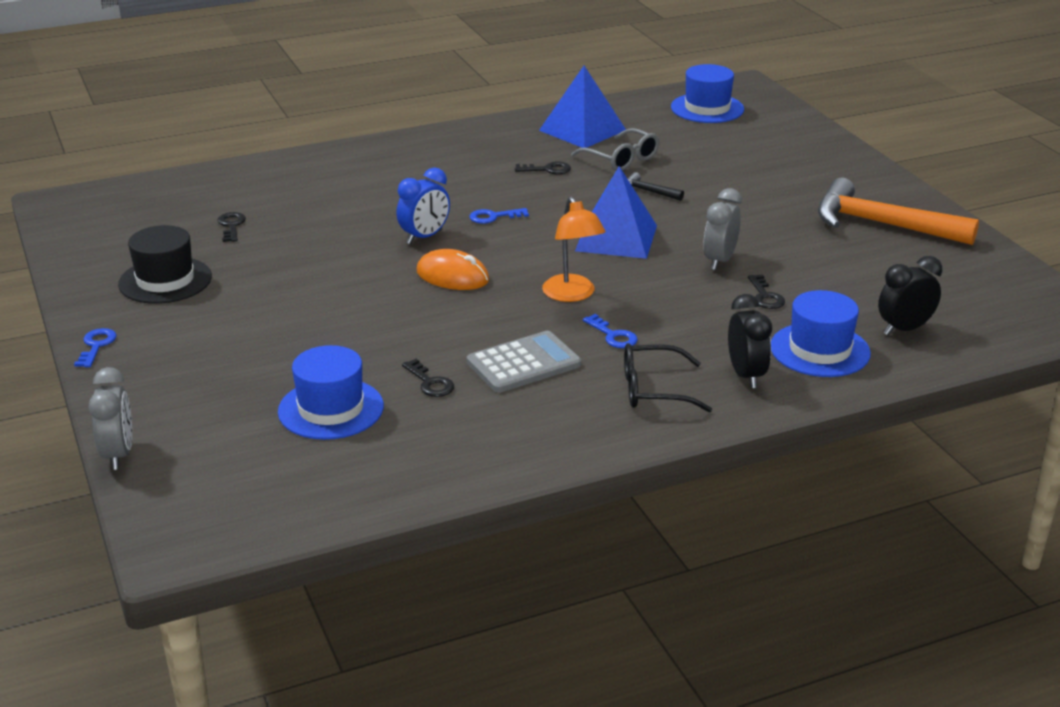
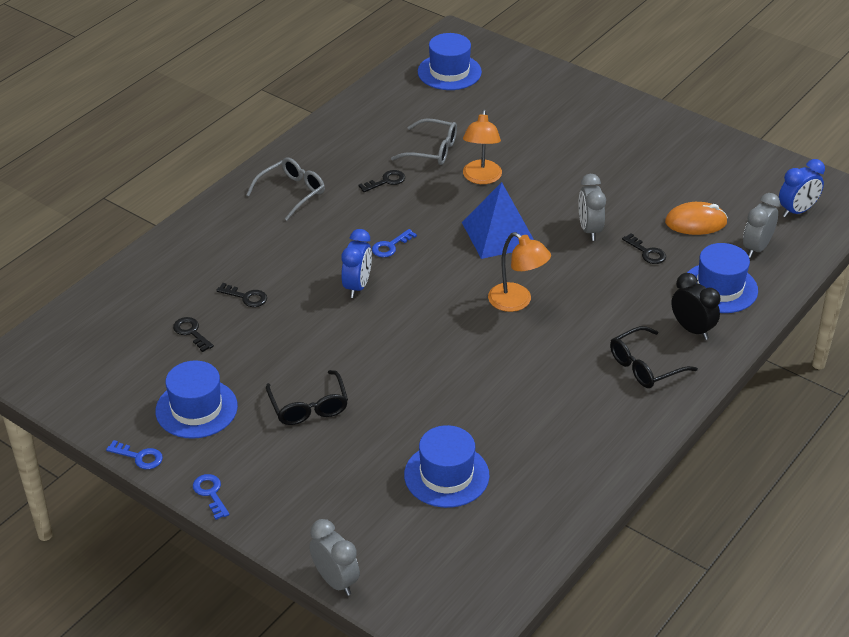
camera: 30 degrees left, 10 degrees up
(165, 280) = (196, 409): black hat -> blue hat
(266, 311) = (308, 406): none -> black glasses
(430, 382) = (492, 423): black key -> black key (246, 297)
(446, 155) = (292, 193): none -> grey glasses
(452, 276) = (415, 317): orange mouse -> orange mouse (696, 222)
(524, 363) = (540, 379): grey calculator -> none
(582, 130) = (374, 128): blue pyramid -> none
(613, 335) = (577, 329): blue key -> blue key (139, 457)
(648, 191) = (481, 178): black hammer -> orange lamp
(881, 224) = (668, 154): orange hammer -> none
(904, 329) = (756, 248): black clock -> grey clock
(992, 312) = (797, 211): none -> blue clock

